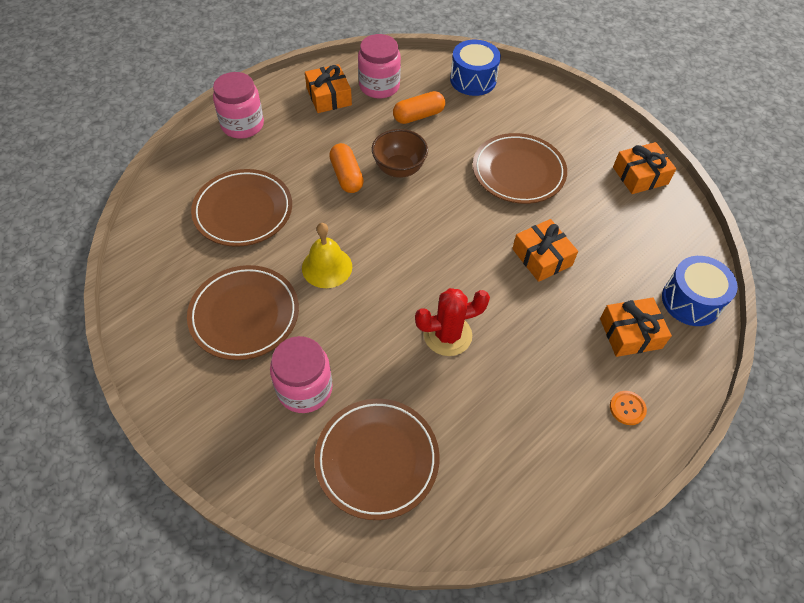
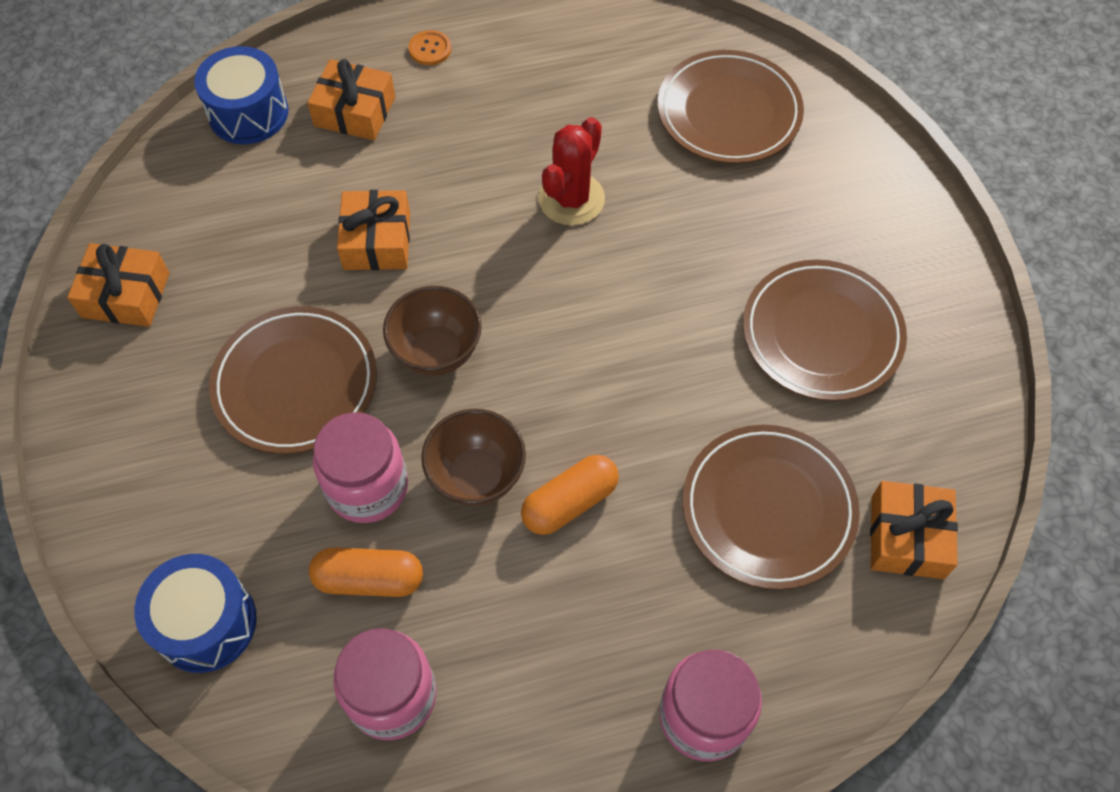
camera: 150 degrees left, 5 degrees up
(304, 389) = (778, 212): pink jar -> pink jar (367, 487)
(327, 267) = (679, 354): yellow bell -> none
(329, 96) = (504, 715): orange gift -> orange gift (907, 537)
(346, 176) = (569, 502): orange capsule -> orange capsule turned 45 degrees clockwise
(447, 335) = (571, 199): red cactus -> red cactus turned 75 degrees counterclockwise
(461, 214) = (437, 352): none -> brown bowl

